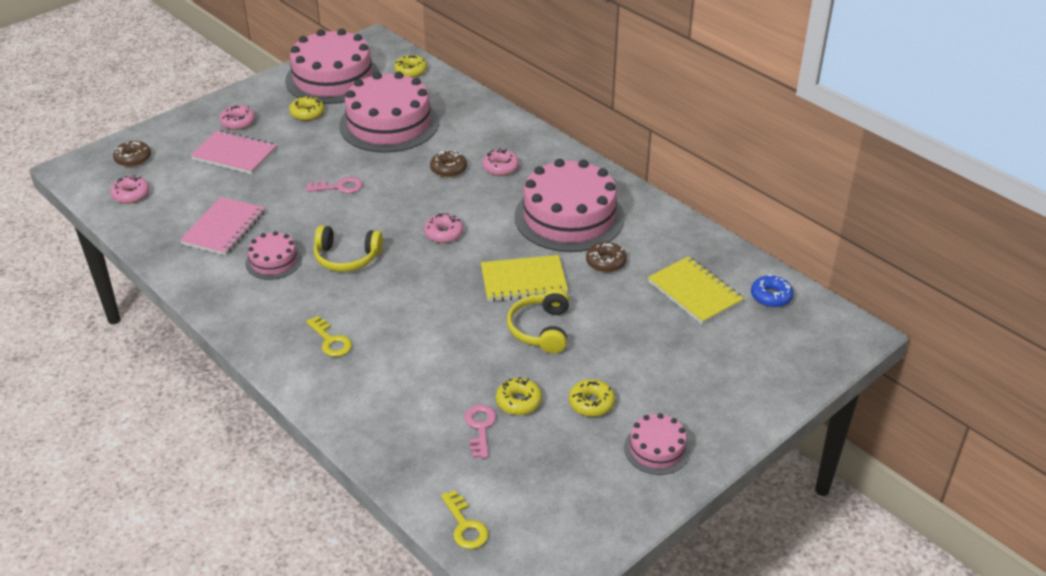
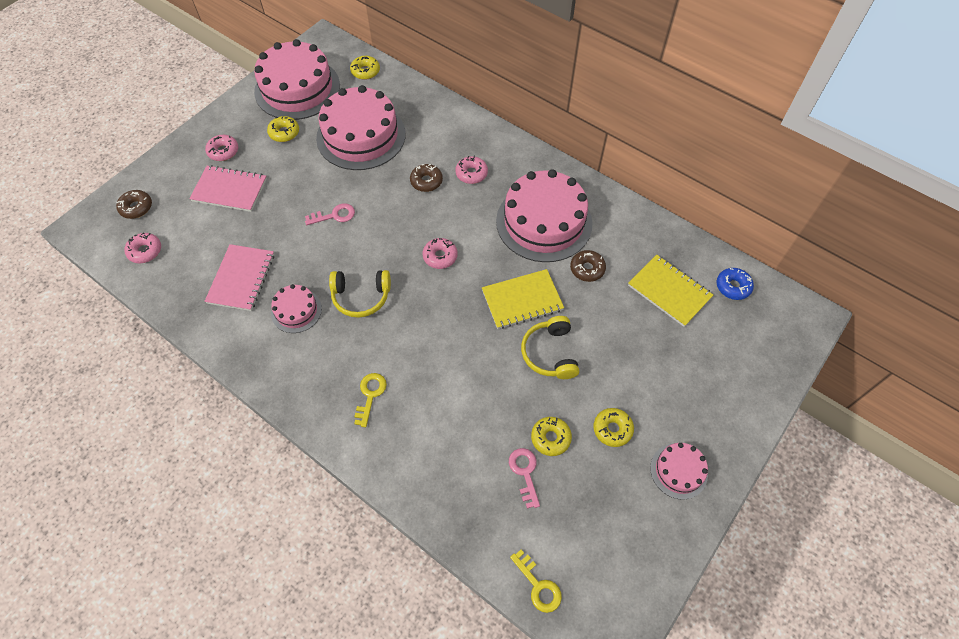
camera: 10 degrees left, 20 degrees up
(331, 341) = (370, 395): yellow key -> yellow key turned 120 degrees counterclockwise

